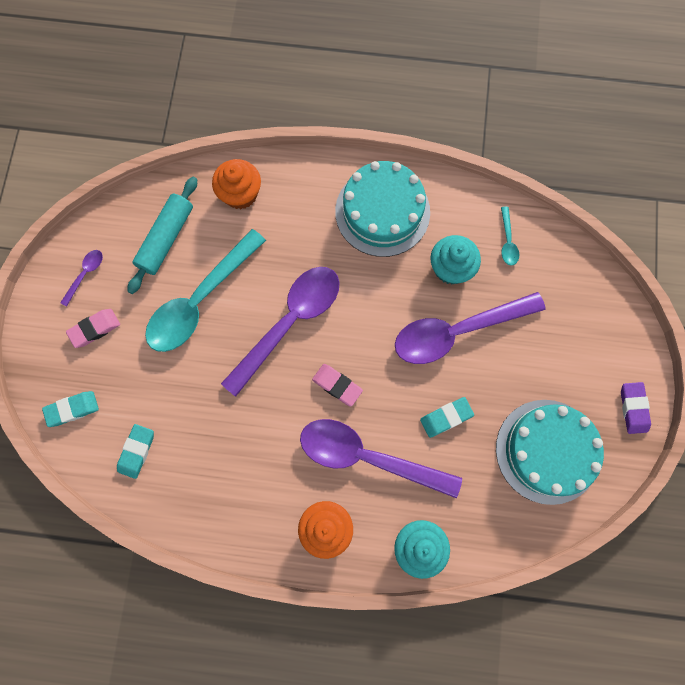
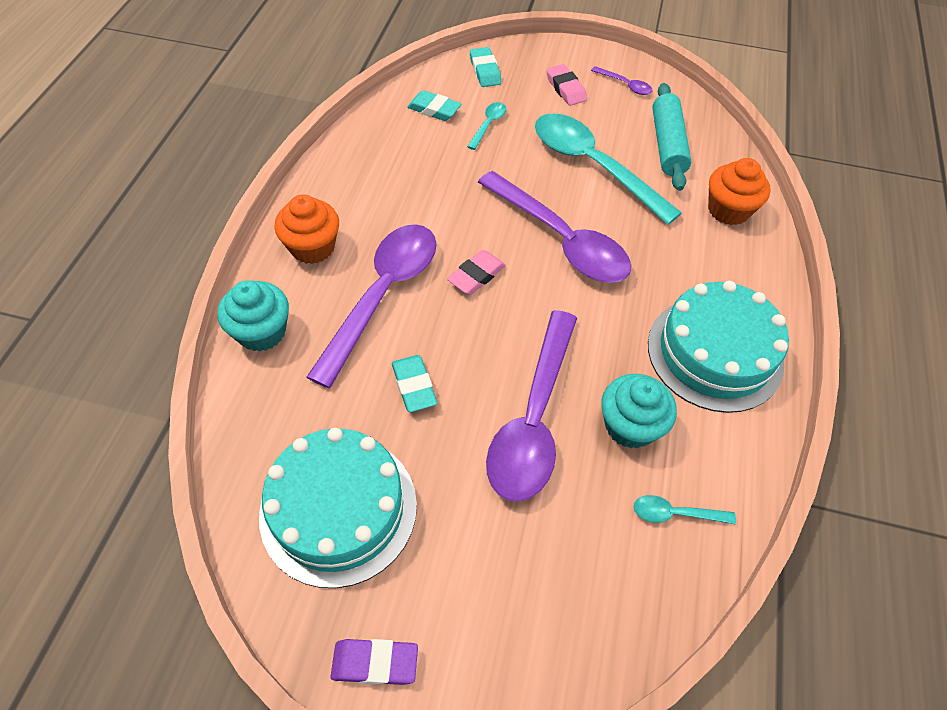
camera: 95 degrees right, 20 degrees down
(154, 396) = (488, 125): none -> turquoise spoon
(166, 239) = (667, 145): turquoise rolling pin -> turquoise rolling pin turned 60 degrees clockwise
(457, 331) = (533, 419): purple spoon -> purple spoon turned 150 degrees counterclockwise

